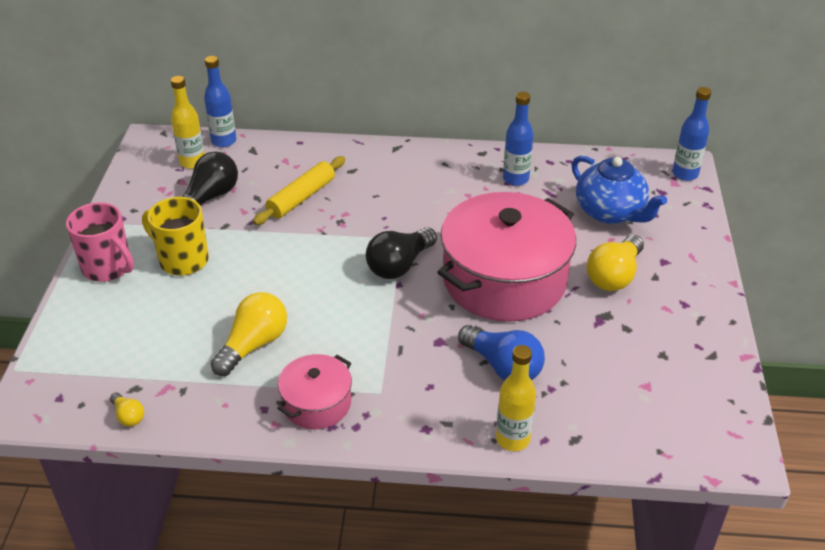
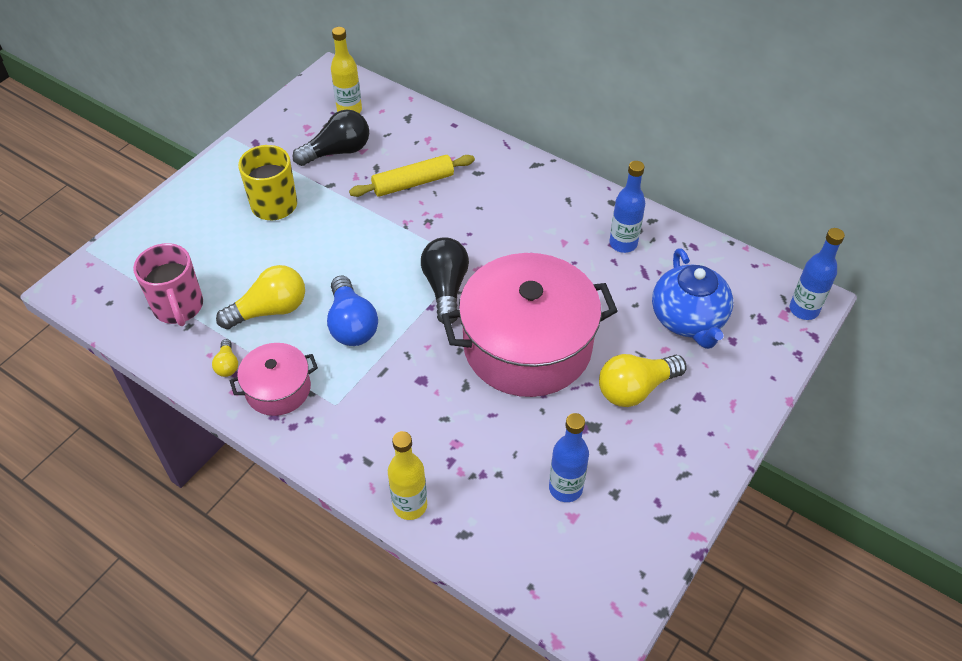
camera: 30 degrees right, 10 degrees up
(108, 268) = (213, 186): pink mug -> pink mug (178, 307)
(128, 416) = (134, 329): yellow light bulb -> yellow light bulb (227, 365)
(224, 141) = (390, 99): blue bottle -> blue bottle (565, 488)
(399, 265) = (446, 288): black light bulb -> black light bulb turned 105 degrees clockwise
(503, 366) = (457, 431): blue light bulb -> blue light bulb (351, 324)

